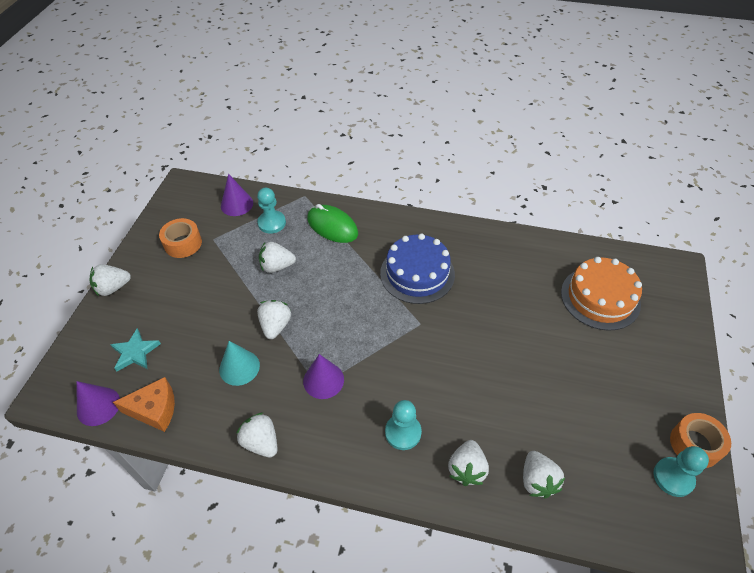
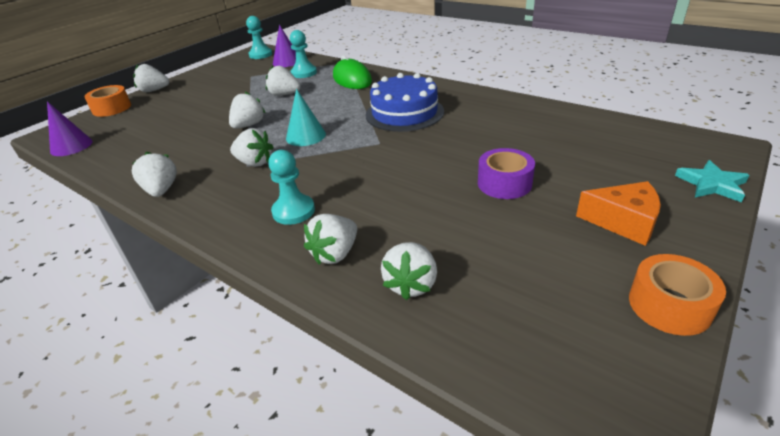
camera: 25 degrees right, 15 degrees down
(135, 352) = (130, 123): turquoise star -> turquoise star (711, 184)
(155, 410) = (106, 155): orange cheese -> orange cheese (623, 222)
(183, 244) = (226, 76): orange tape -> orange tape (112, 108)
(239, 367) = (194, 143): turquoise cone -> turquoise cone (305, 136)
(323, 380) = (254, 163): purple cone -> white strawberry
(547, 352) = (504, 183): none -> purple tape
(600, 298) = (601, 155): orange cake -> none
(673, 477) = (613, 331): turquoise pawn -> turquoise pawn (260, 55)

